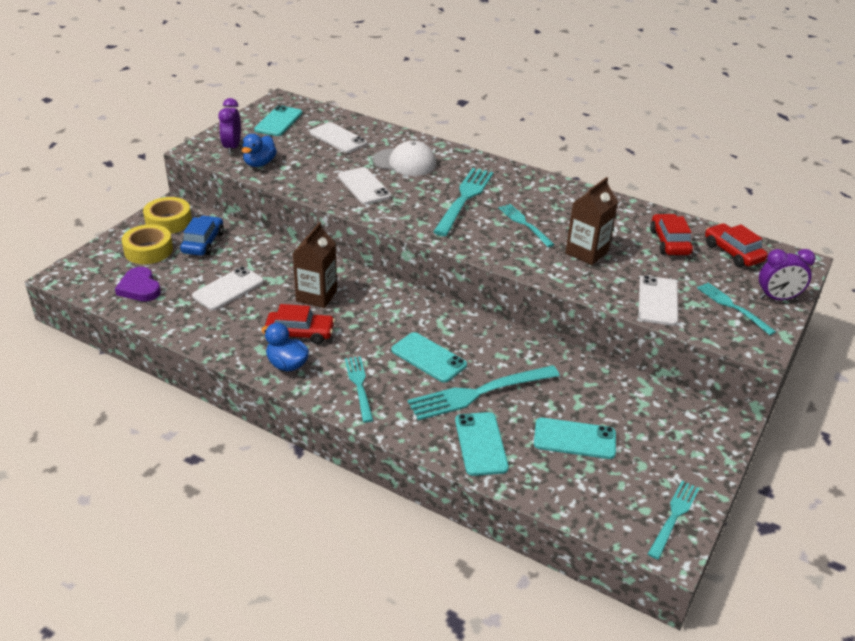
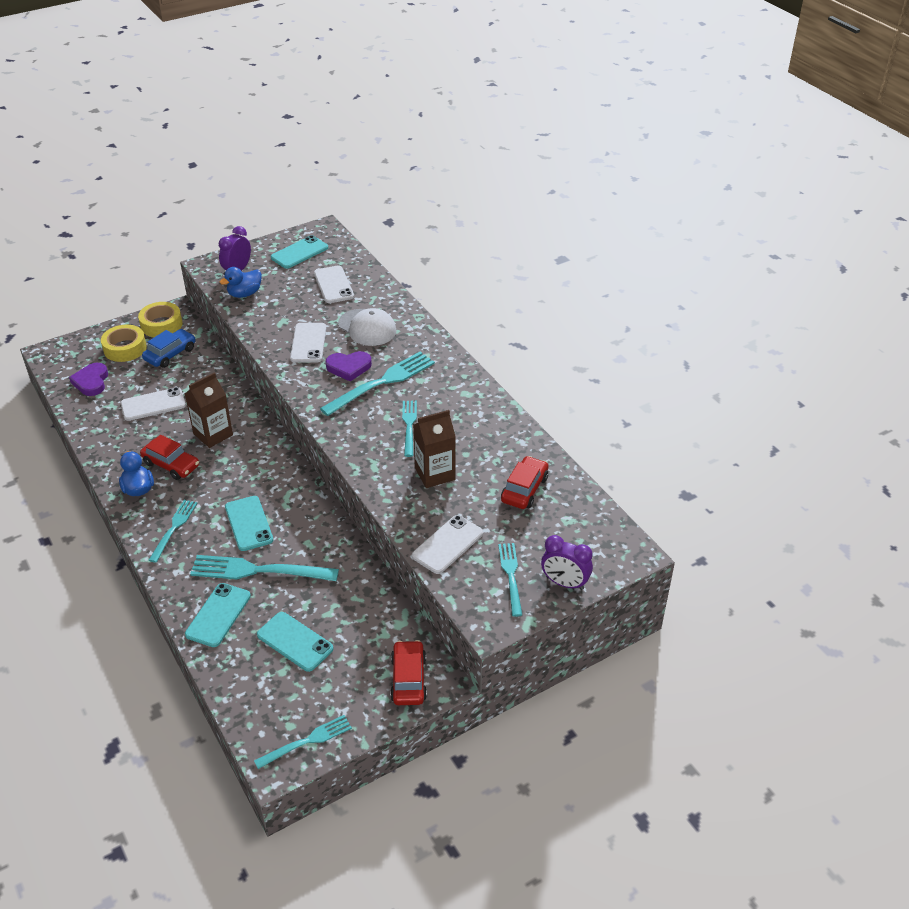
camera: 30 degrees right, 5 degrees up
(422, 195) = (349, 367): none -> purple heart
(733, 252) = (575, 521): red car -> red car (408, 679)

